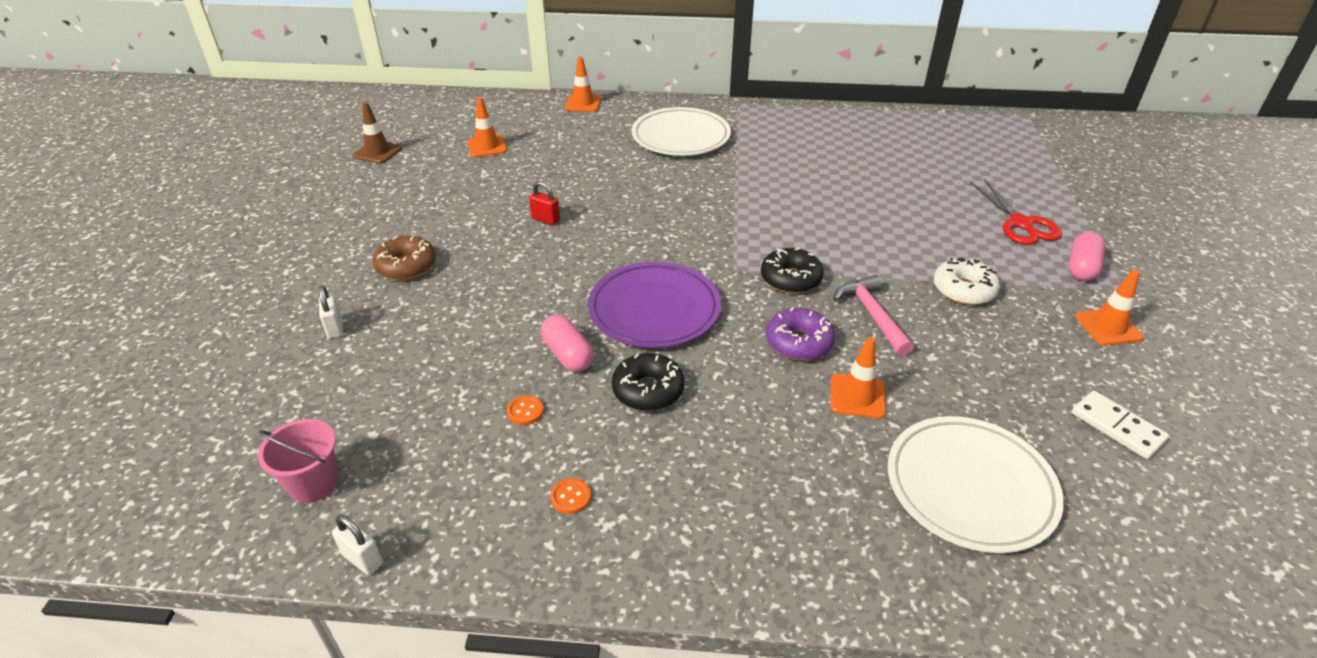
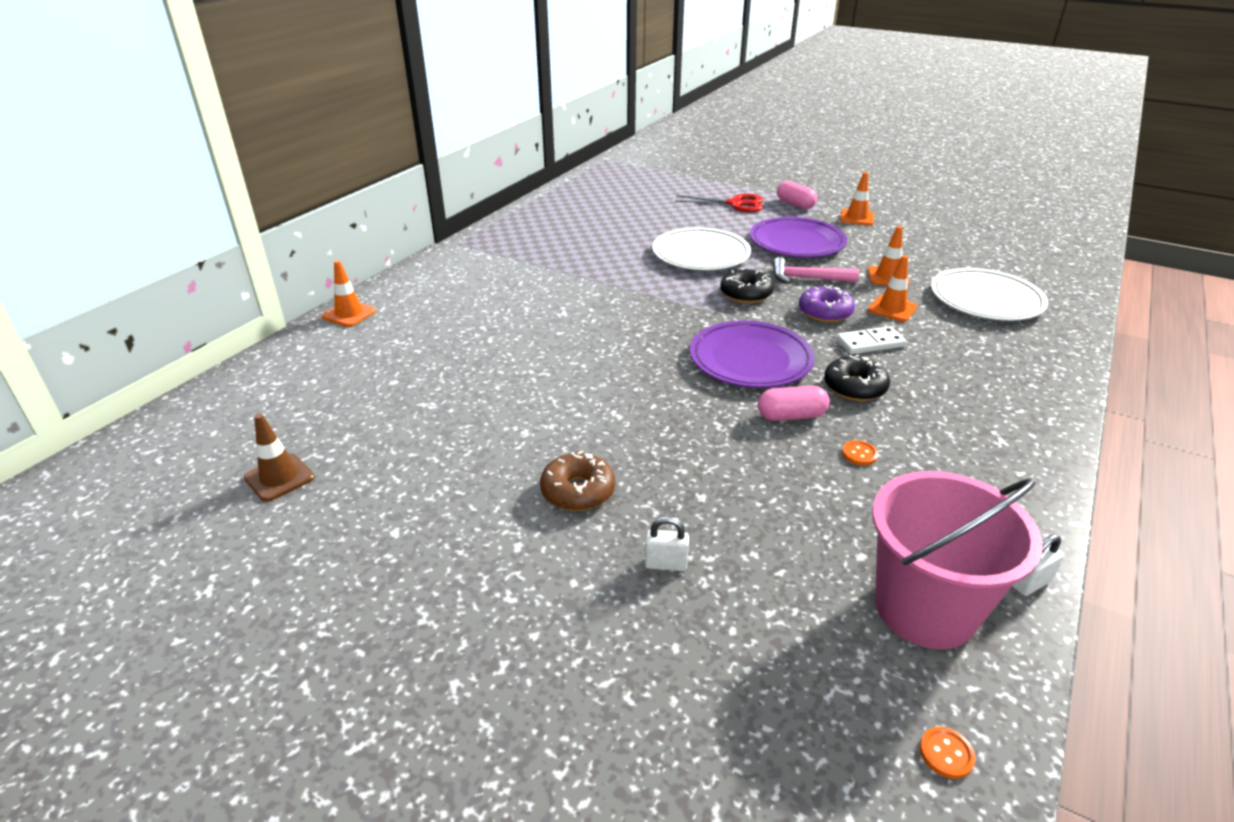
camera: 65 degrees left, 5 degrees down
(313, 483) = (925, 608): pink bucket -> pink bucket, size x1.91
(487, 146) = (369, 391): orange traffic cone -> orange traffic cone (888, 277)
(545, 219) = (563, 383): red padlock -> none
(570, 497) = (970, 451): orange button -> orange button (946, 753)
(681, 137) = (484, 282): white plate -> white plate (701, 254)
(963, 290) = (796, 243): white donut -> purple plate
(1117, 427) = (944, 245): white domino -> white domino (870, 343)

